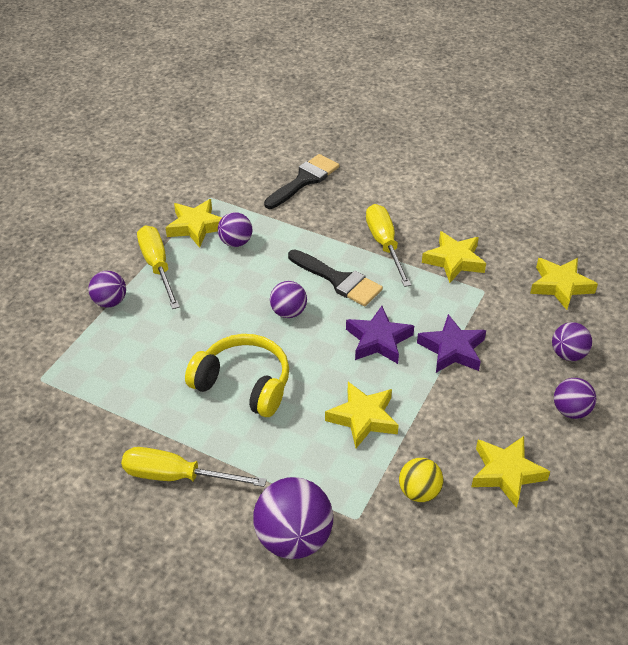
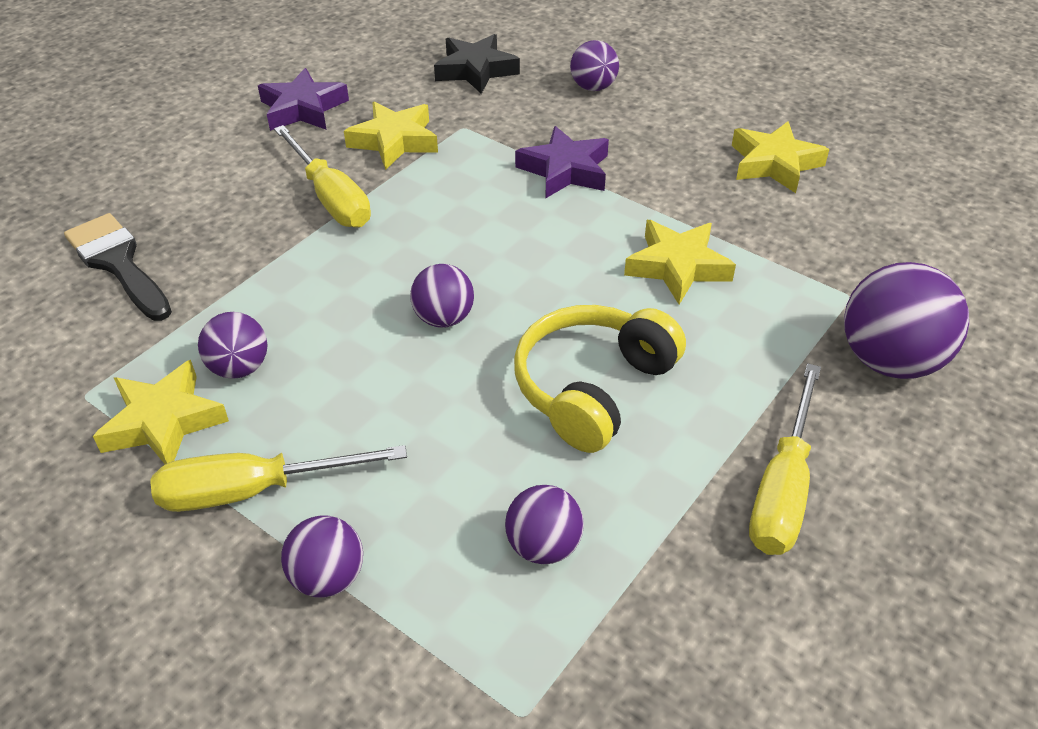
camera: 80 degrees left, 0 degrees up
(338, 280) = (390, 255): black brush -> none
(378, 340) = (531, 232): purple star -> purple star (303, 108)
(384, 245) = (330, 198): yellow screwdriver -> yellow screwdriver turned 120 degrees counterclockwise
(419, 492) = (804, 235): yellow ball -> none
(560, 286) = (476, 70): yellow star -> black star
(570, 410) = (682, 102): purple ball -> purple ball (543, 546)

